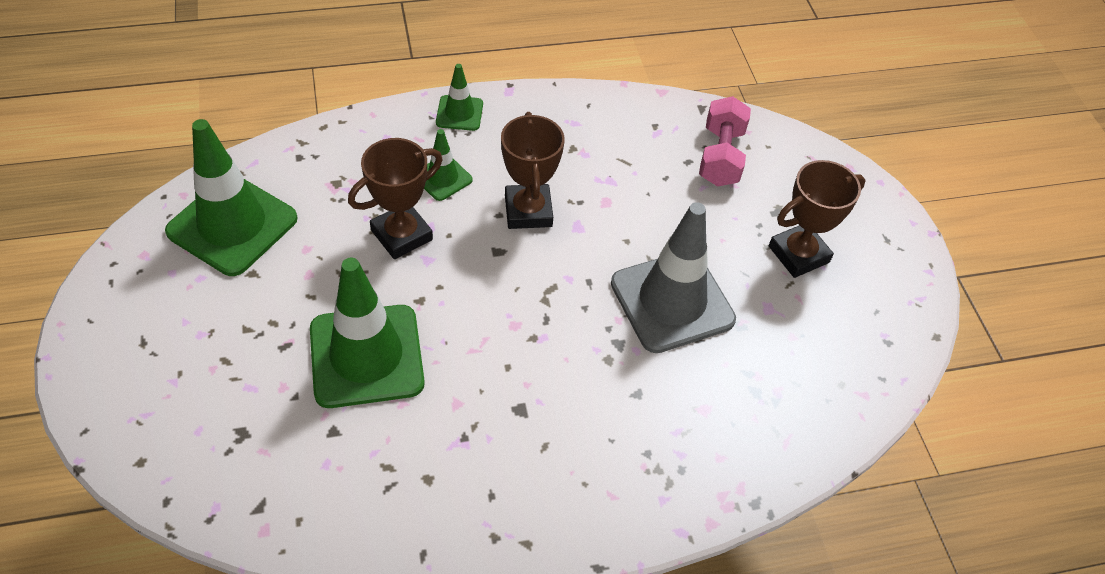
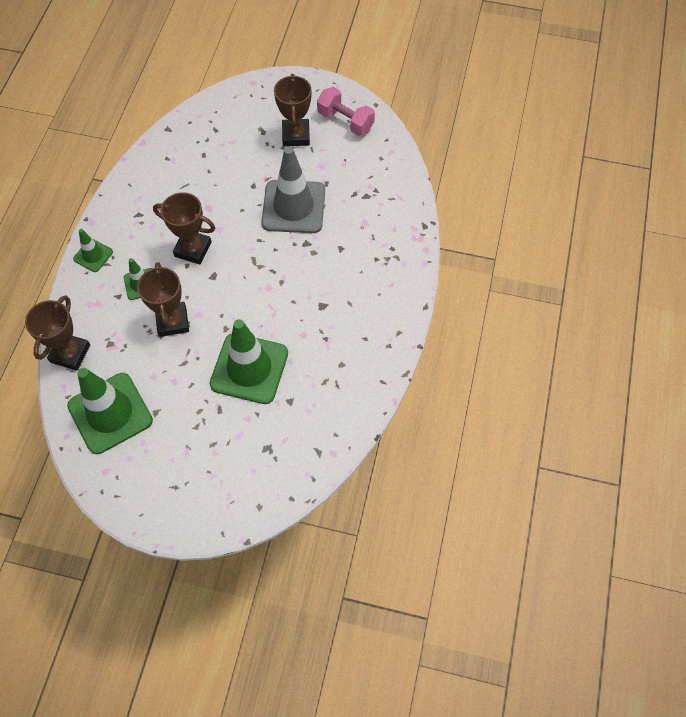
camera: 60 degrees left, 10 degrees up
(304, 150) = (70, 353): none -> brown trophy
(720, 157) = (209, 137): pink dumbbell -> pink dumbbell (345, 121)

